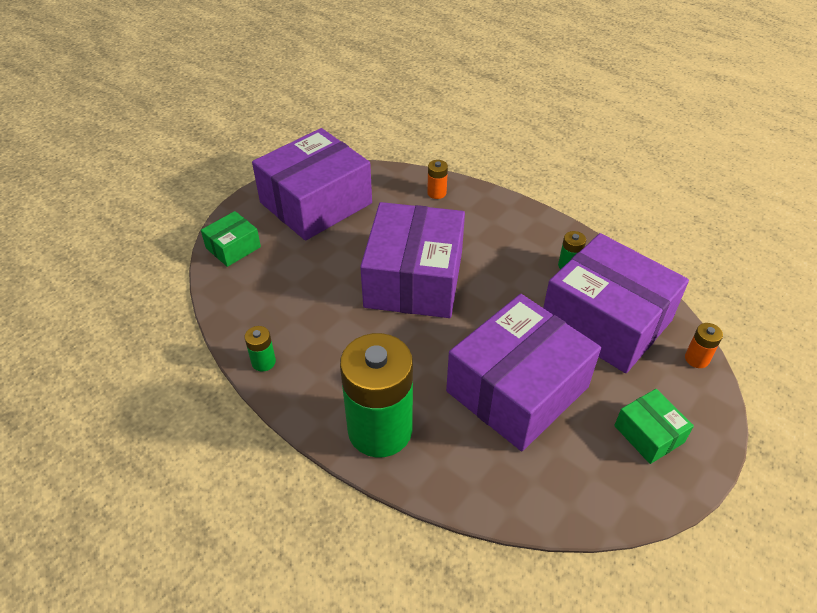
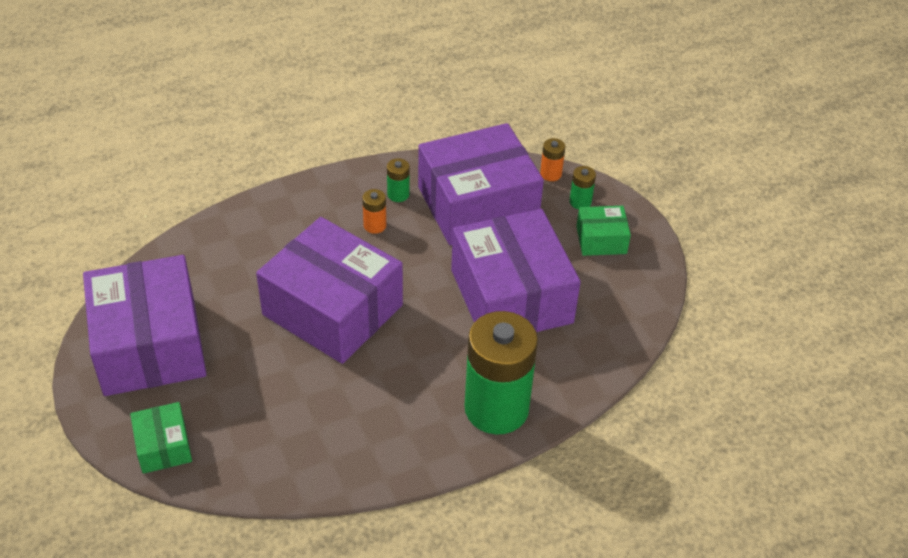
camera: 65 degrees left, 0 degrees up
(263, 362) = (358, 471): green battery -> green battery (580, 202)
(436, 193) = (221, 239): orange battery -> orange battery (375, 225)

